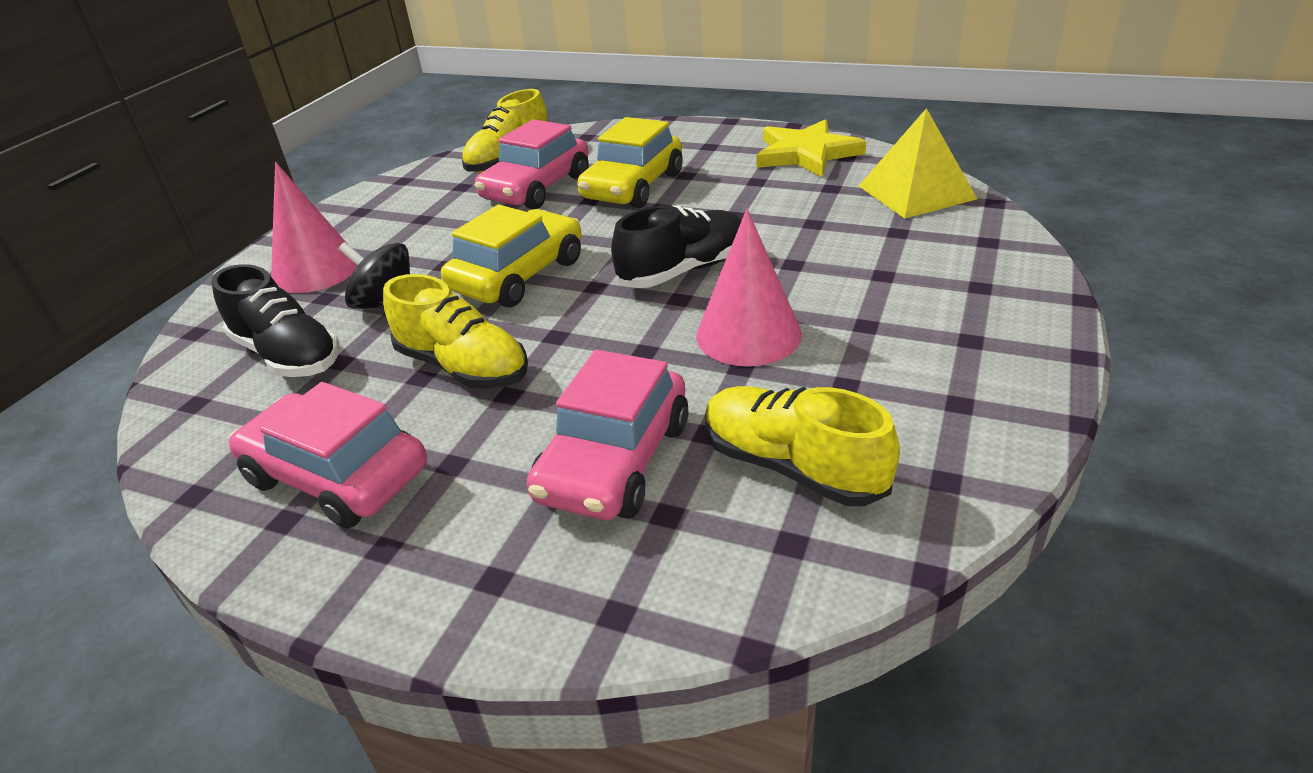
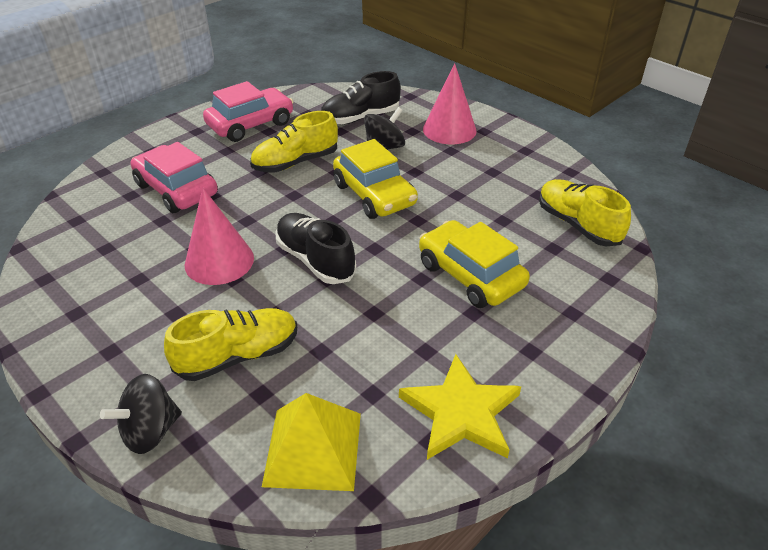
camera: 110 degrees right, 5 degrees up
(536, 188) = (506, 227): pink car -> none
(684, 270) = (315, 260): black shoe -> black shoe turned 150 degrees clockwise
(792, 466) = (110, 236): yellow shoe -> yellow shoe (238, 356)
(1012, 265) = (150, 431): none -> black spinning top

